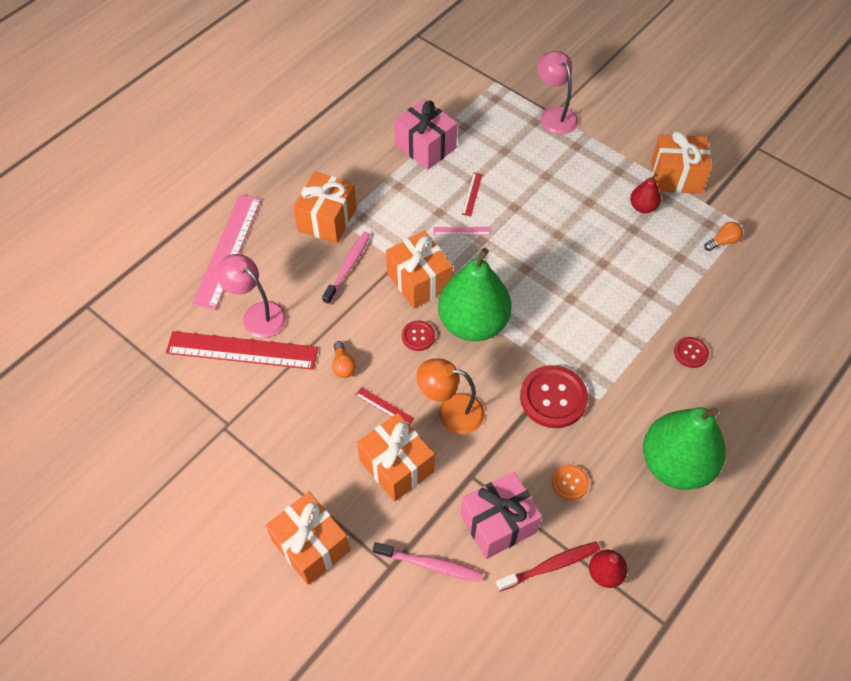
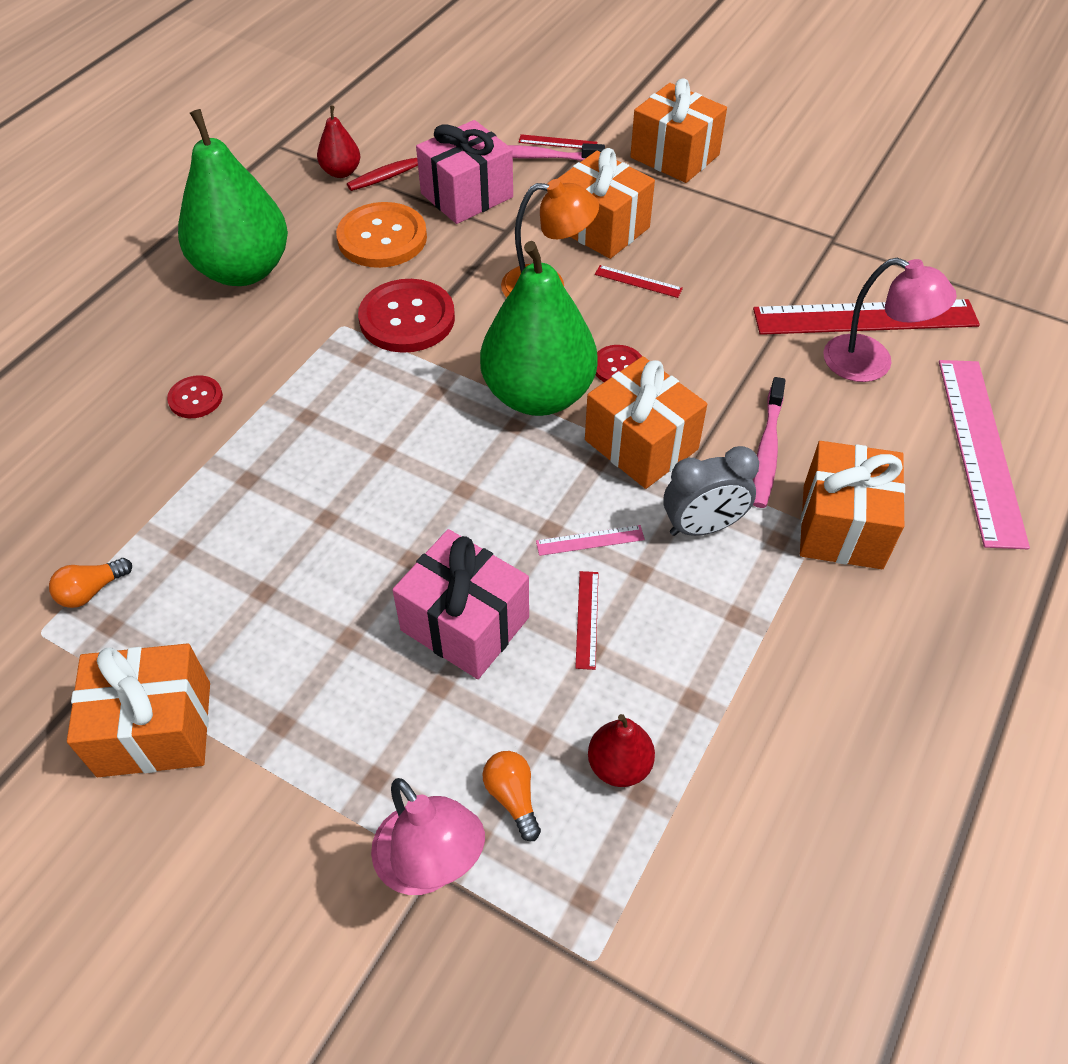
camera: 170 degrees right, 5 degrees down
(343, 365) = (713, 318): orange light bulb -> orange light bulb (513, 797)
(400, 229) = (702, 527): none -> grey clock
(408, 584) = (557, 142): none -> red ruler
(425, 147) = (713, 720): pink gift -> pink gift (465, 624)
(570, 483) = (382, 238): orange button -> orange button, size x1.92
(642, 207) = (239, 642): red pear -> red pear (619, 765)

